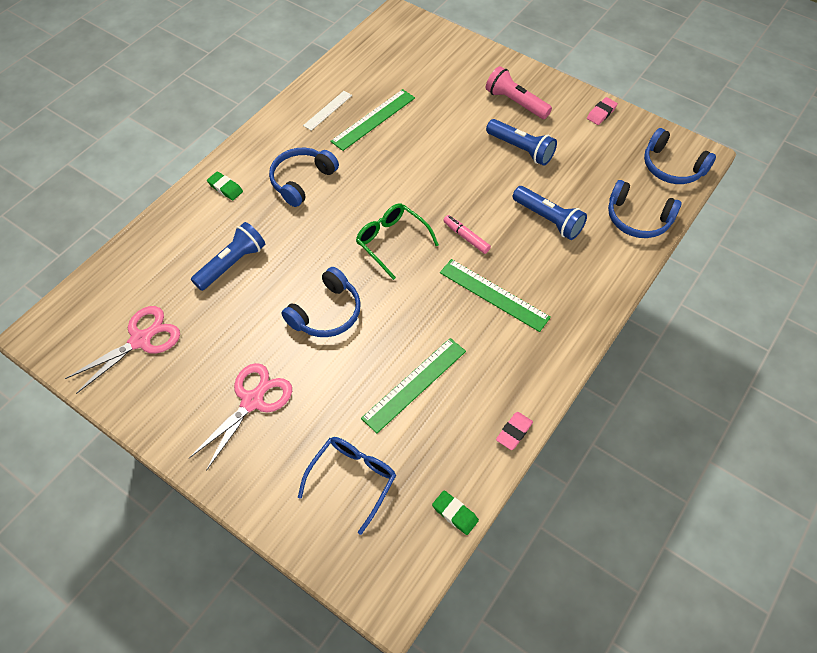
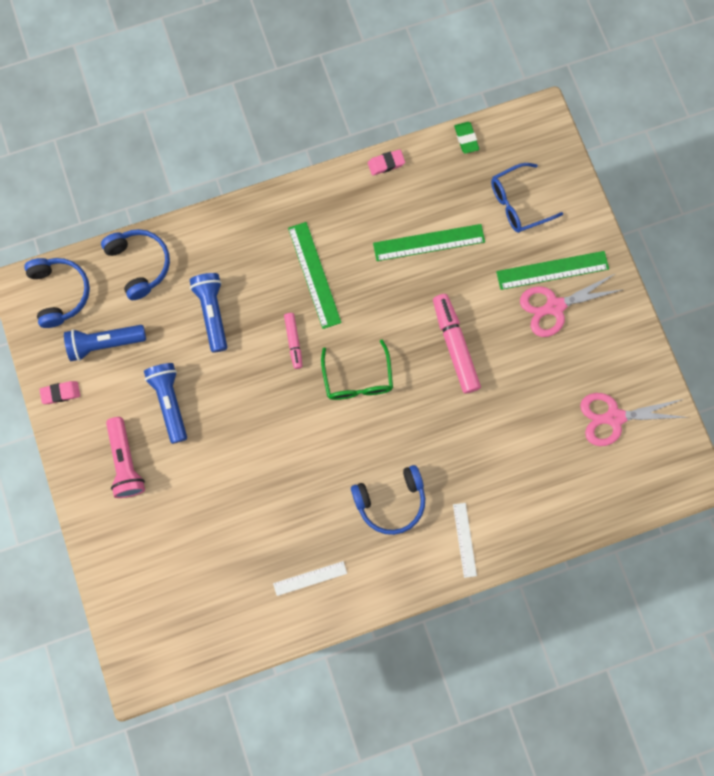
camera: 145 degrees left, 20 degrees up
(225, 188) = (464, 540): green eraser -> white ruler
(232, 264) = (504, 446): blue flashlight -> blue flashlight (105, 343)
(327, 313) = (455, 345): blue headphones -> pink marker
(373, 119) = (275, 534): green ruler -> green ruler (552, 270)

